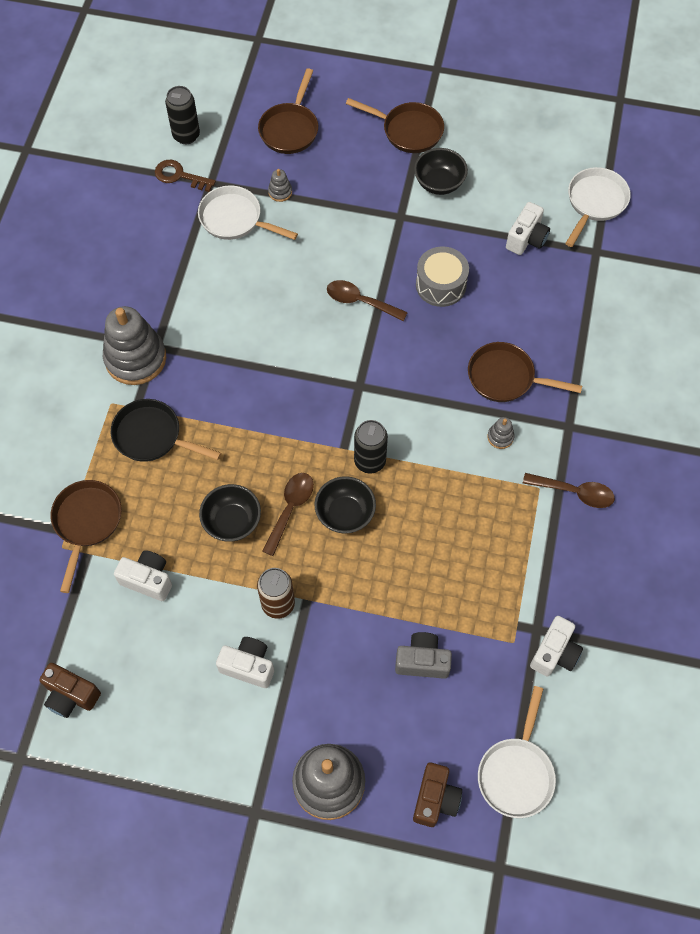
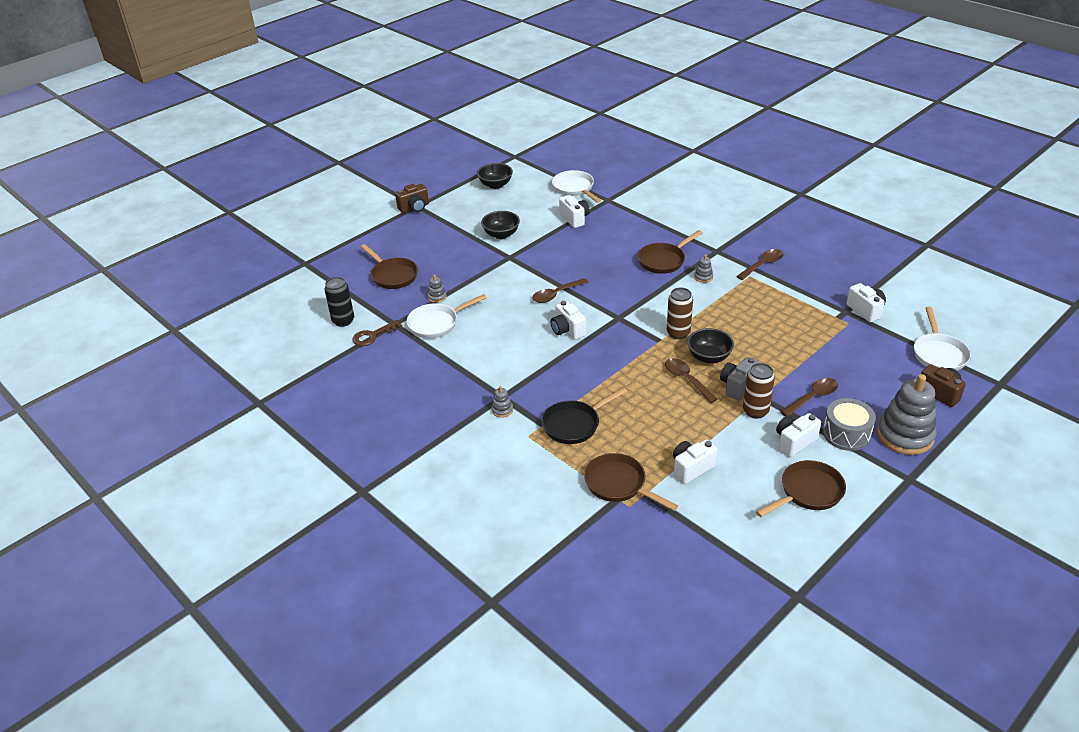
camera: 55 degrees left, 25 degrees down
(71, 695) = (760, 545): brown camera -> brown camera (414, 208)
(135, 358) = (502, 410): grey stacking toy -> grey stacking toy, size x0.42
(232, 521) = (675, 410): black bowl -> black bowl (495, 185)
(303, 347) = (567, 330): none -> white camera
(339, 655) = (813, 397): none -> brown spoon
(370, 461) = (678, 333): black can -> brown can
(408, 131) = (450, 232): brown pan -> brown pan (808, 492)
(422, 661) = (839, 363): grey camera -> grey camera (737, 386)
(441, 285) = (575, 260): grey drum -> grey drum (846, 434)
(516, 773) = (939, 354): white pan -> white pan turned 45 degrees clockwise

